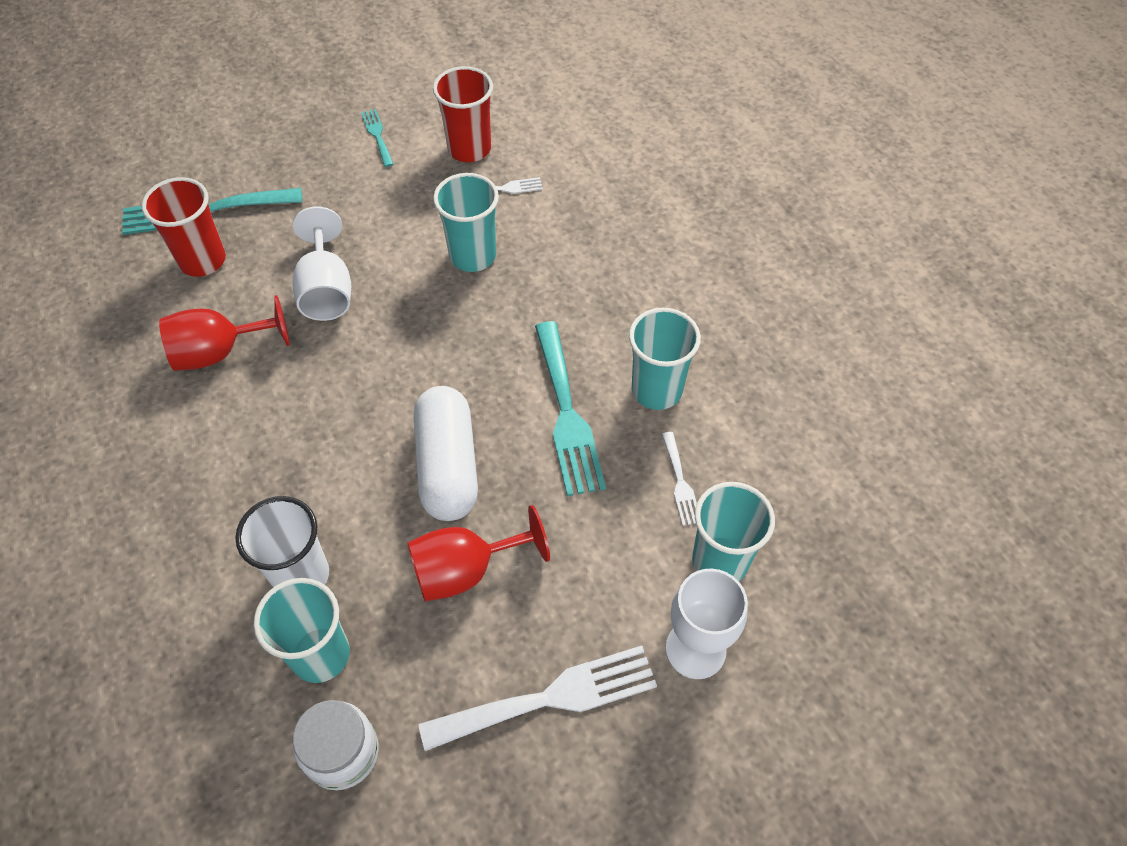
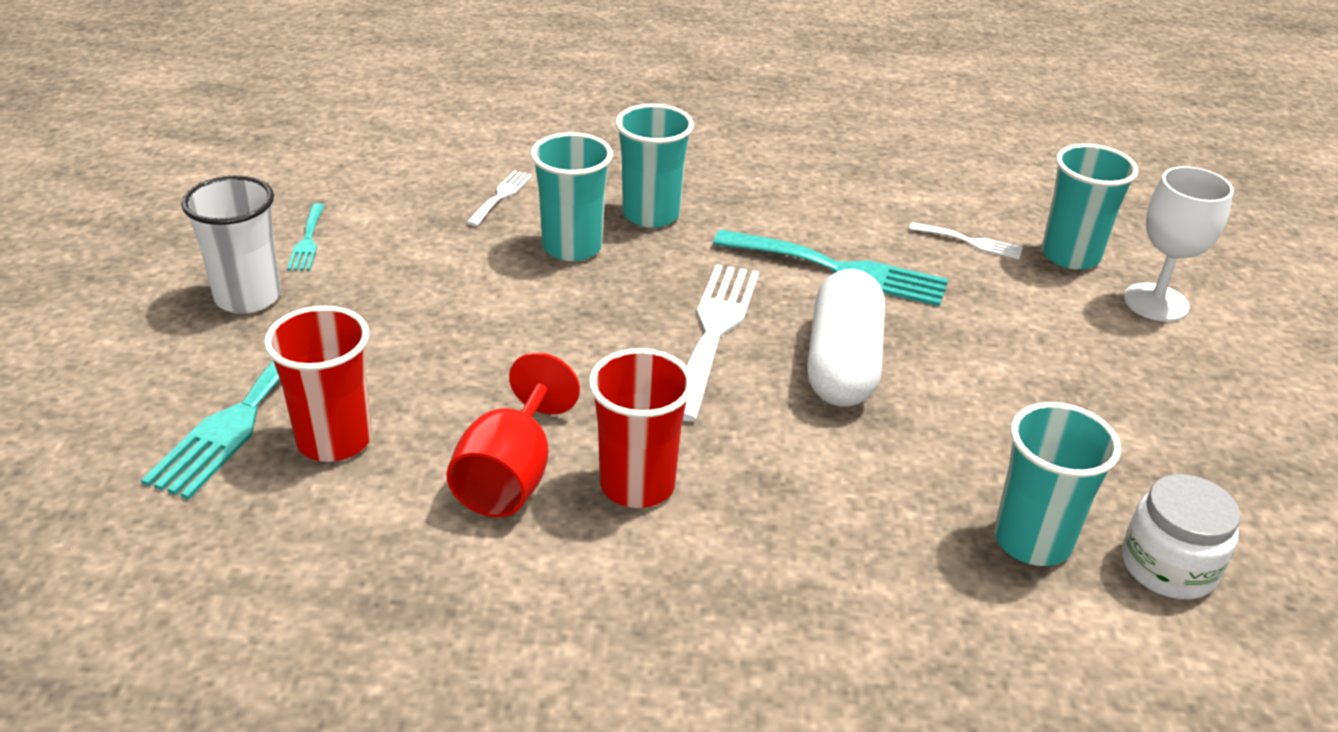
camera: 60 degrees left, 20 degrees down
(301, 575) = (913, 519): white cup -> white cup (248, 297)
(326, 290) = (506, 358): white goblet -> none
(377, 135) = (307, 241): turquoise fork -> turquoise fork turned 105 degrees counterclockwise
(448, 465) = (842, 363): white capsule -> white capsule turned 75 degrees clockwise
(465, 570) = (985, 399): red goblet -> none
(469, 149) = (415, 194): red cup -> red cup (637, 485)
(550, 698) = (1167, 401): white fork -> white fork (714, 332)
(656, 390) = (854, 213): turquoise cup -> turquoise cup (651, 214)

